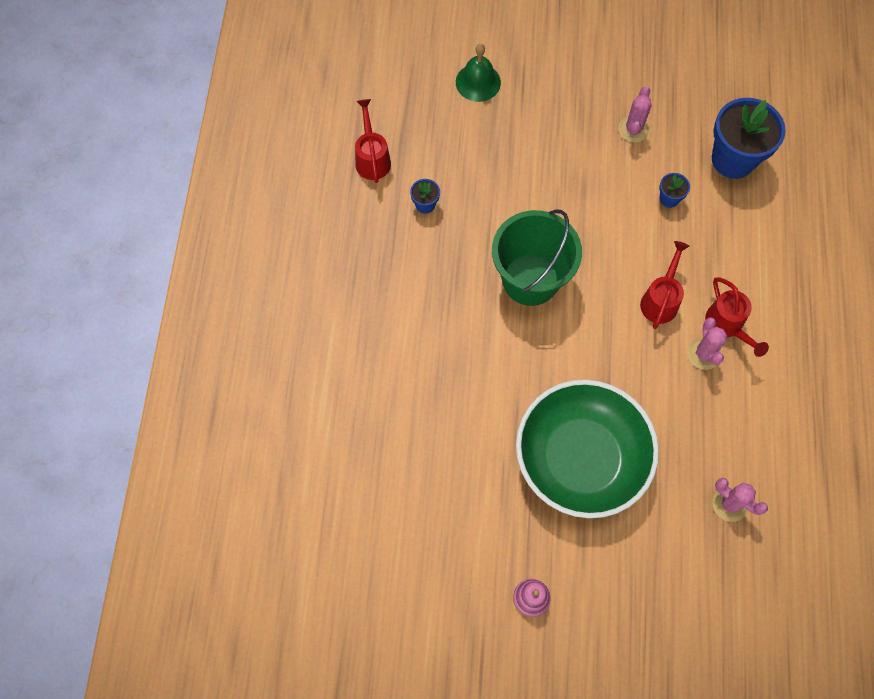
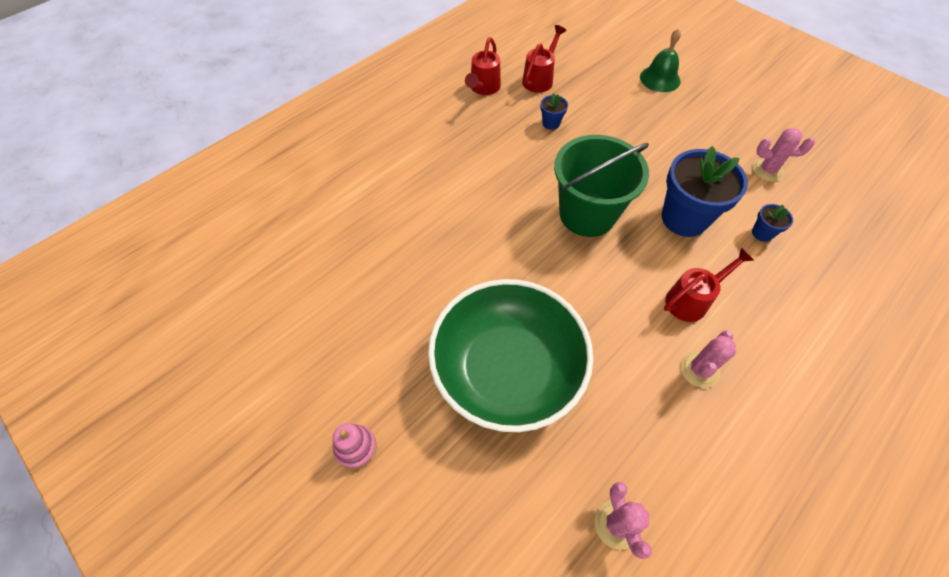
camera: 40 degrees right, 10 degrees down
(633, 129) = (767, 170): pink cactus -> pink cactus turned 45 degrees clockwise
(727, 325) = (743, 363): red watering can -> red watering can (483, 88)
(733, 159) = (851, 241): blue flower pot -> blue flower pot (684, 218)

